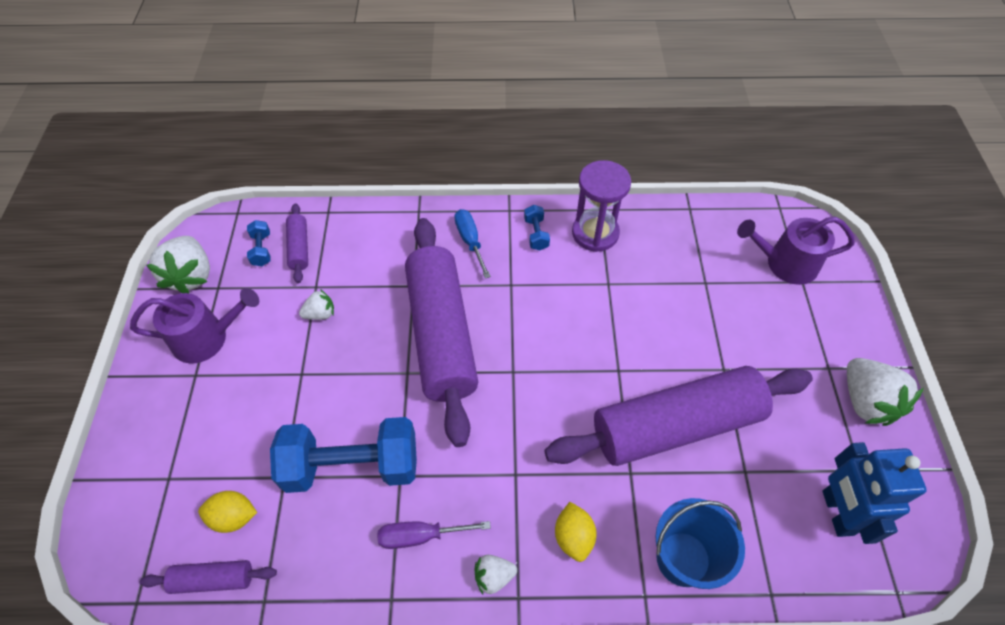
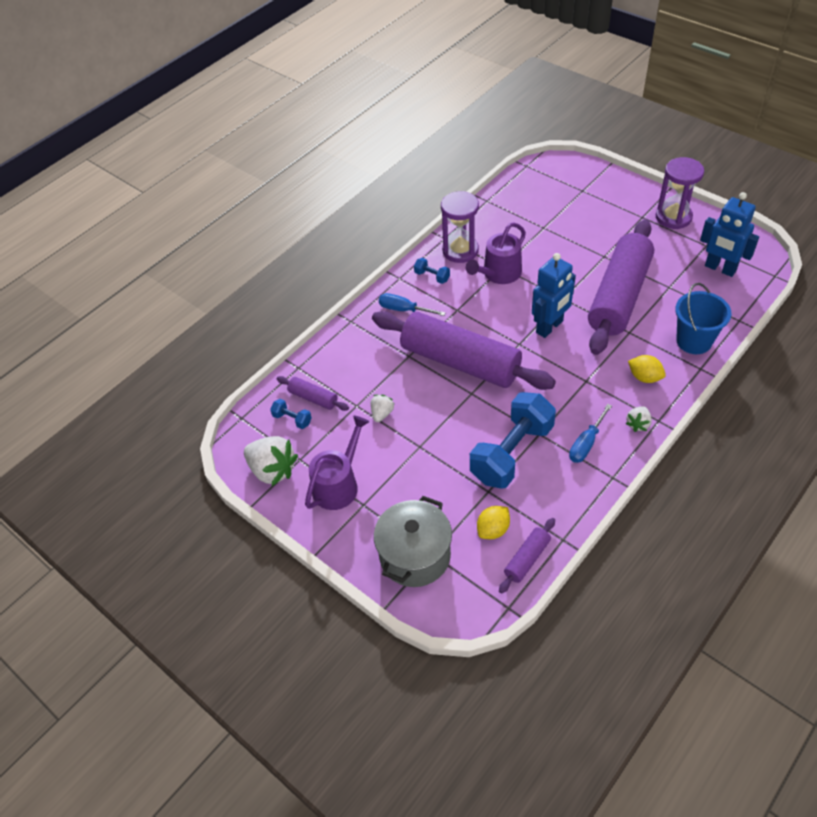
camera: 45 degrees left, 5 degrees down
(156, 464) = (415, 556): none -> grey pot
(421, 536) = (586, 443): purple screwdriver -> blue screwdriver
(563, 385) = (550, 327): none -> blue robot
(785, 264) = (565, 189): purple watering can -> purple watering can (499, 274)
(866, 402) = (673, 217): white strawberry -> purple hourglass

